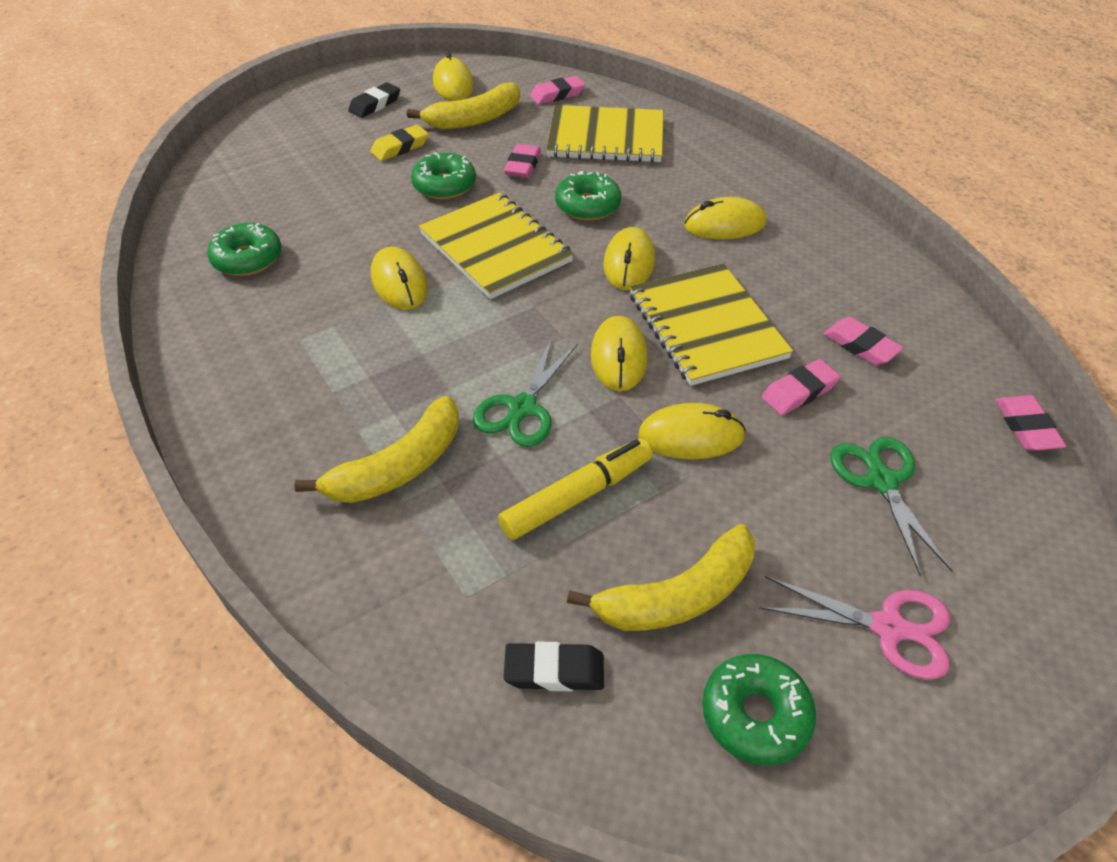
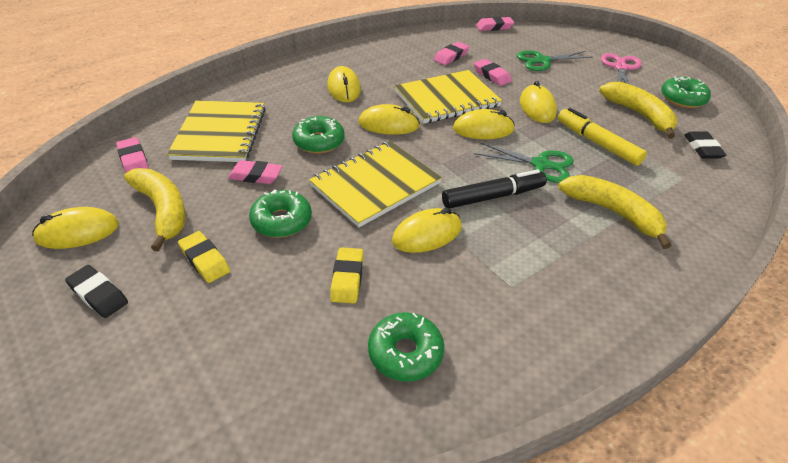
camera: 95 degrees left, 5 degrees down
(350, 226) = (347, 278): none -> yellow eraser
(456, 346) = (493, 196): none -> black marker

